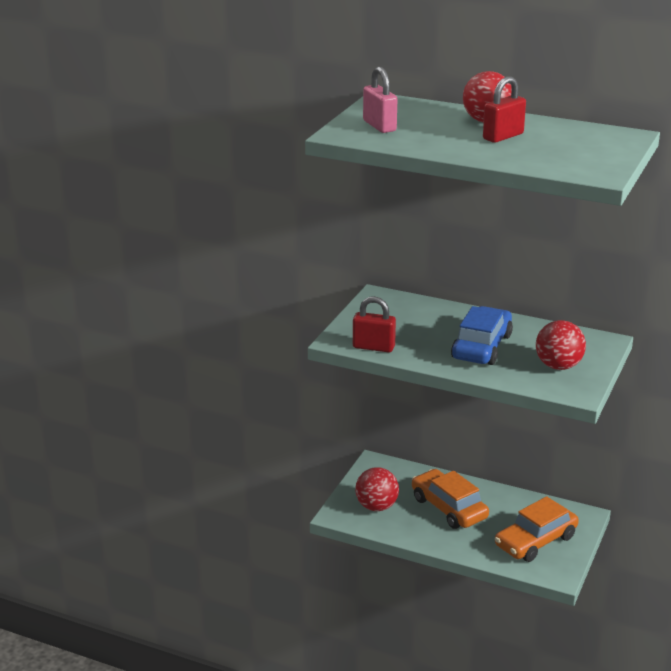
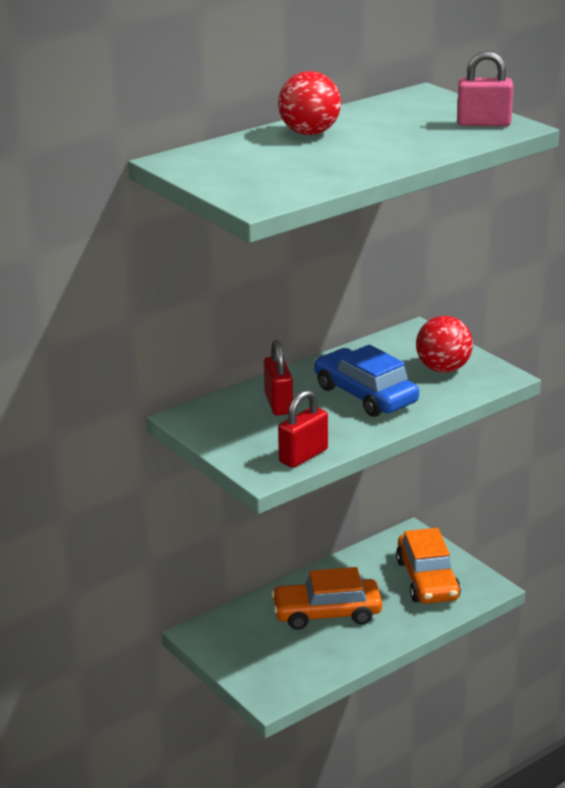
camera: 60 degrees left, 0 degrees up
(376, 507) = (280, 663): red ball -> none
(379, 126) = (258, 179): pink padlock -> pink padlock (483, 123)
(503, 136) = (364, 137): red padlock -> red padlock (278, 404)

